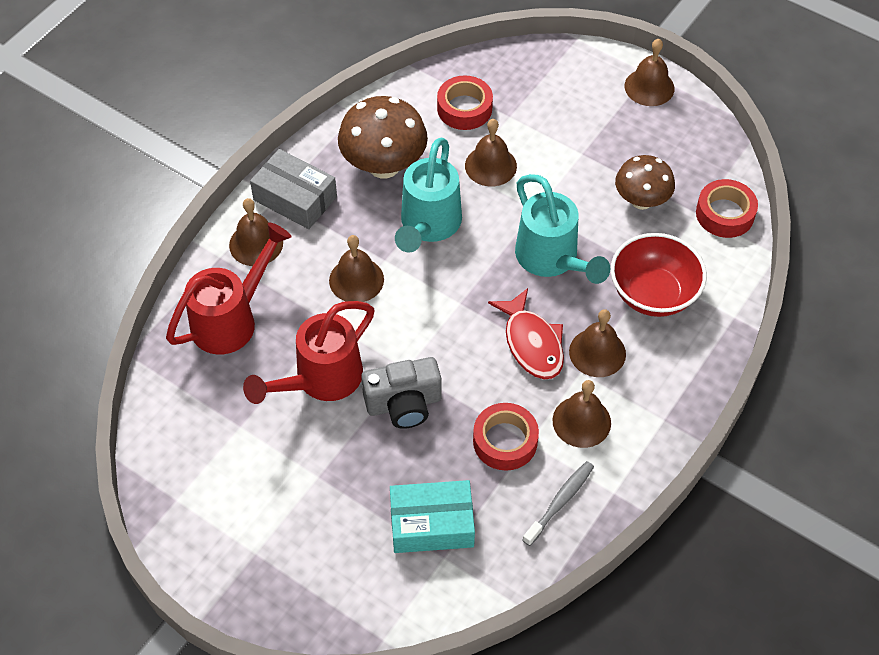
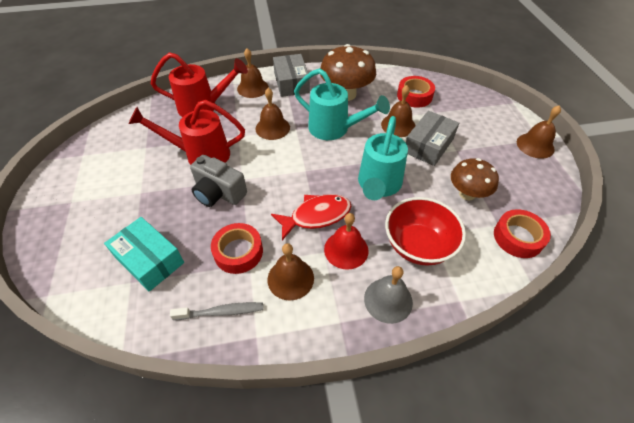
camera: 45 degrees right, 5 degrees down
(428, 226) = (334, 129): turquoise watering can -> turquoise watering can turned 120 degrees counterclockwise
(532, 343) = (316, 216): red fish -> red fish turned 135 degrees counterclockwise
(549, 169) = (428, 145): none -> grey box
(597, 352) = (346, 249): brown bell -> red bell
(680, 366) = (388, 300): none -> grey bell

